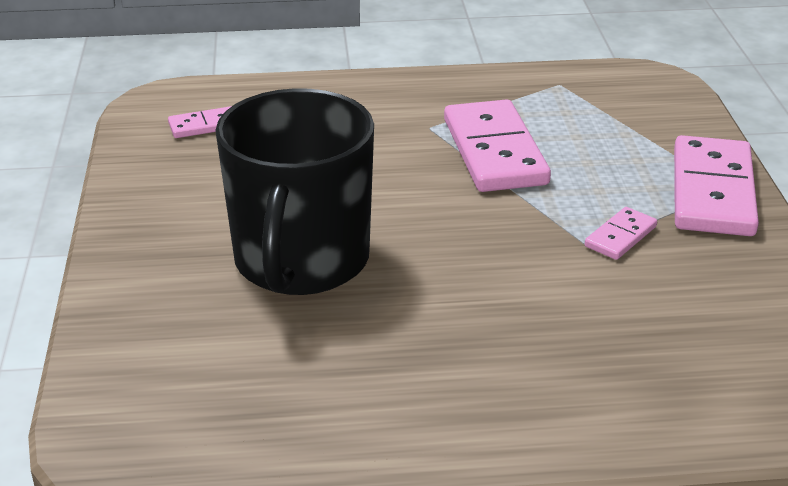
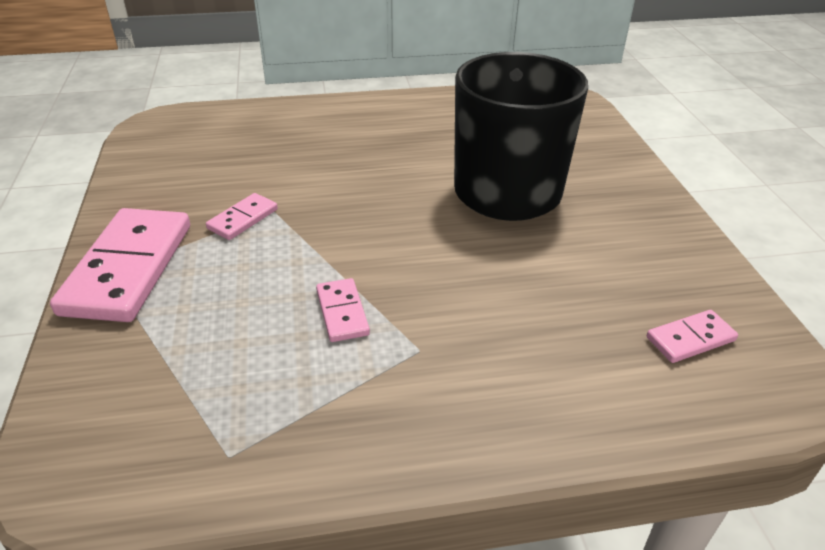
camera: 175 degrees right, 5 degrees up
(495, 152) = (342, 312): pink domino -> pink domino, size x0.48

